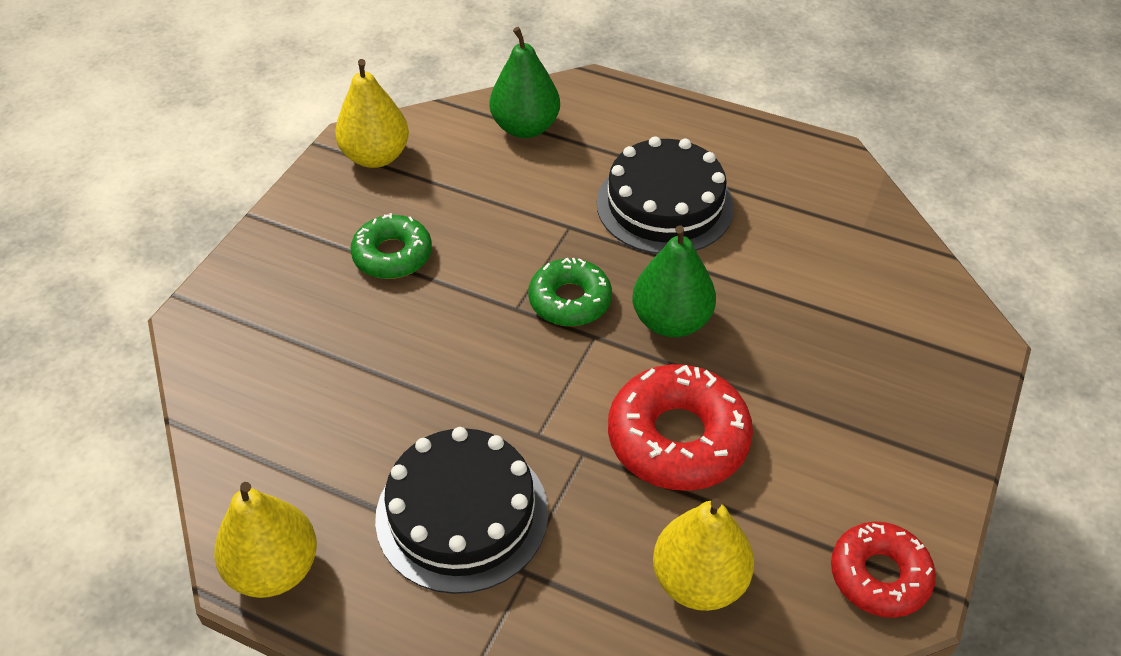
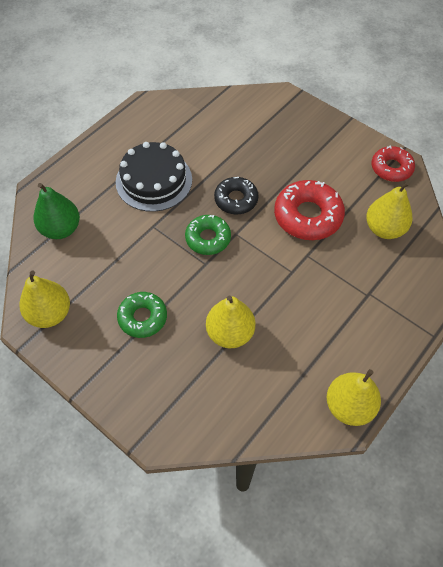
camera: 75 degrees left, 10 degrees up
(388, 369) = (230, 333): none -> yellow pear
(462, 514) = (332, 314): black cake -> none
(671, 321) = (236, 199): green pear -> black donut

